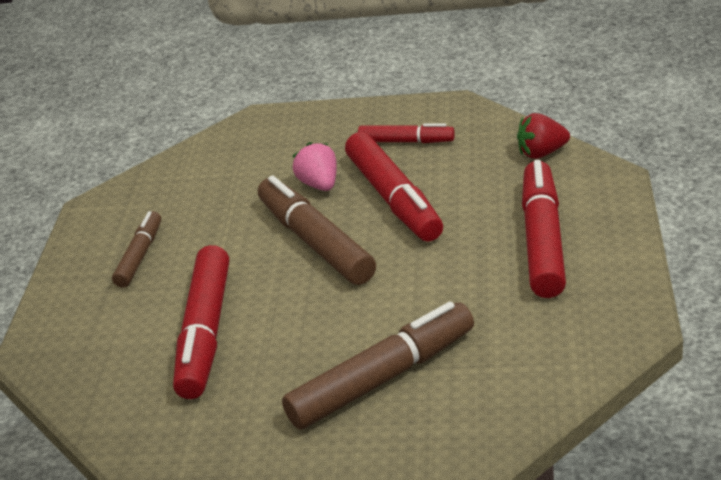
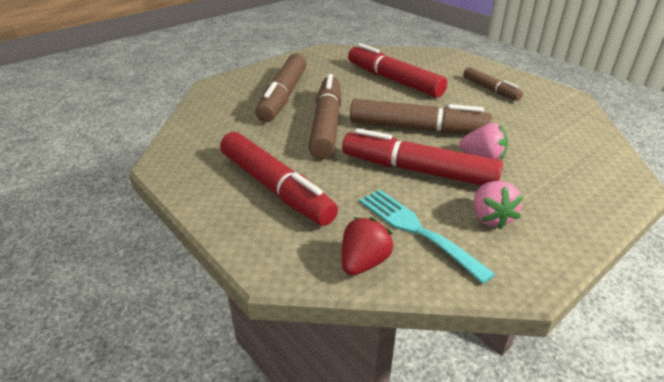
camera: 130 degrees right, 0 degrees up
(397, 295) = (326, 125): none -> brown marker
(406, 141) = (490, 217): red marker -> pink strawberry
(473, 157) = (416, 229): none -> turquoise fork

